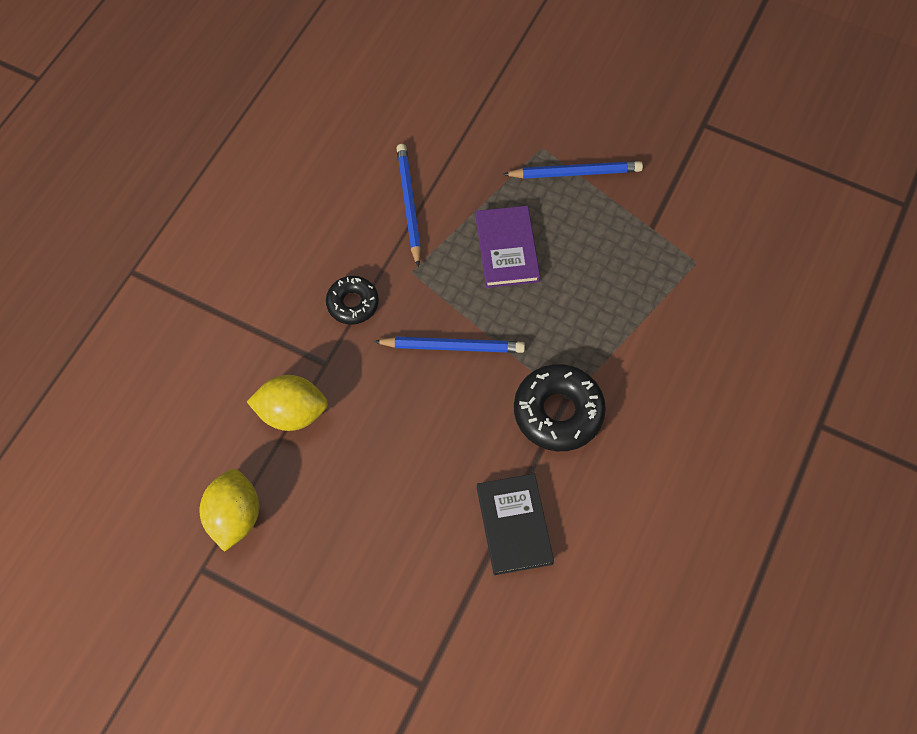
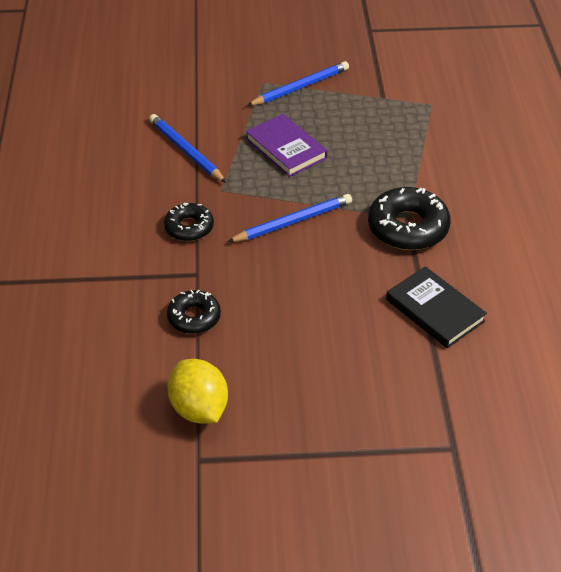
camera: 30 degrees left, 20 degrees down
(292, 412) = (194, 317): yellow lemon -> black donut

